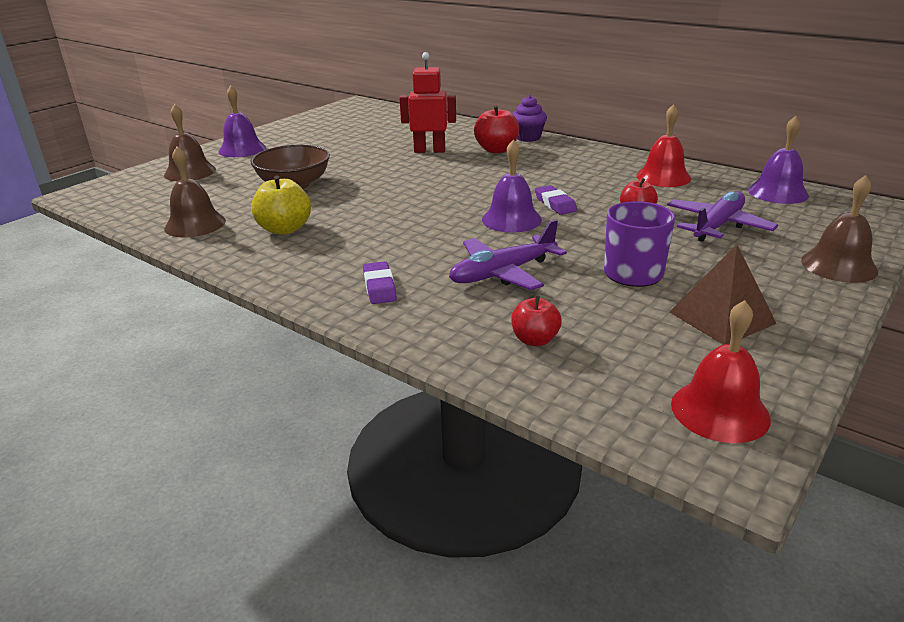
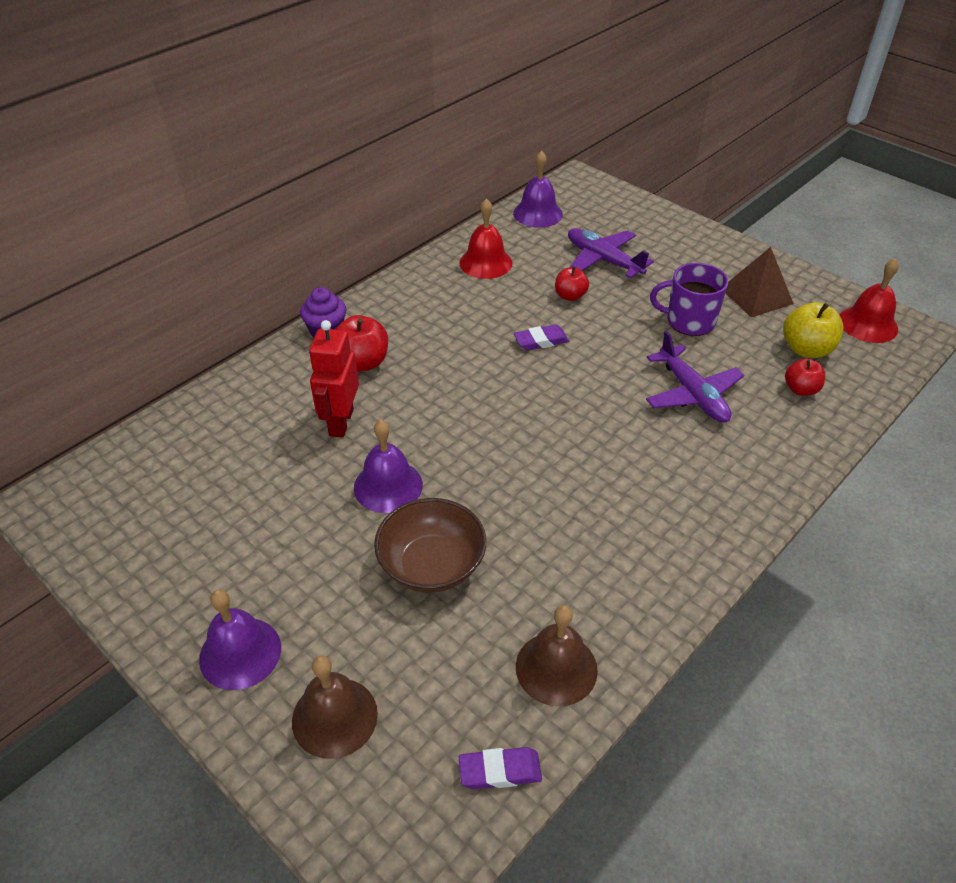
camera: 85 degrees left, 15 degrees up
(285, 229) = (582, 564): yellow apple -> yellow apple (806, 349)
(379, 287) = (723, 478): purple eraser -> purple eraser (500, 771)
(511, 219) = (576, 375): purple bell -> purple bell (388, 486)
(839, 265) = (676, 227): brown bell -> none

